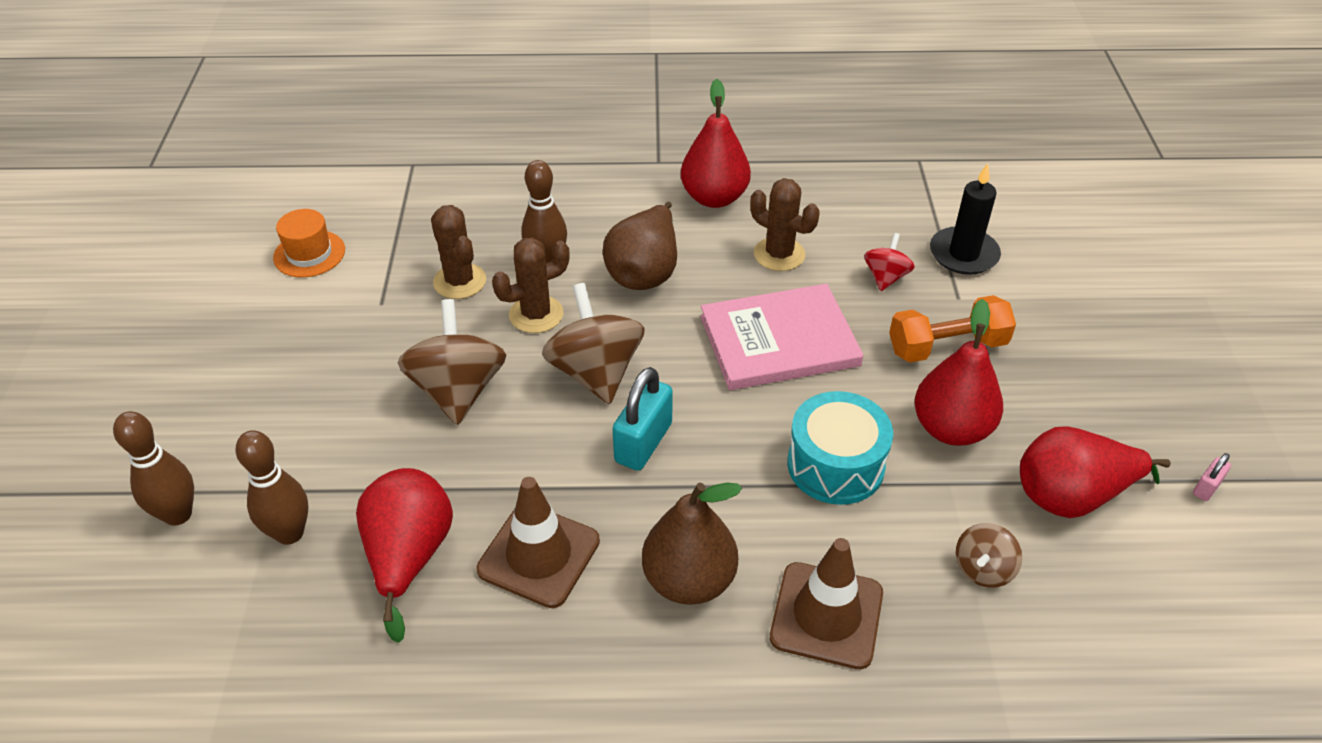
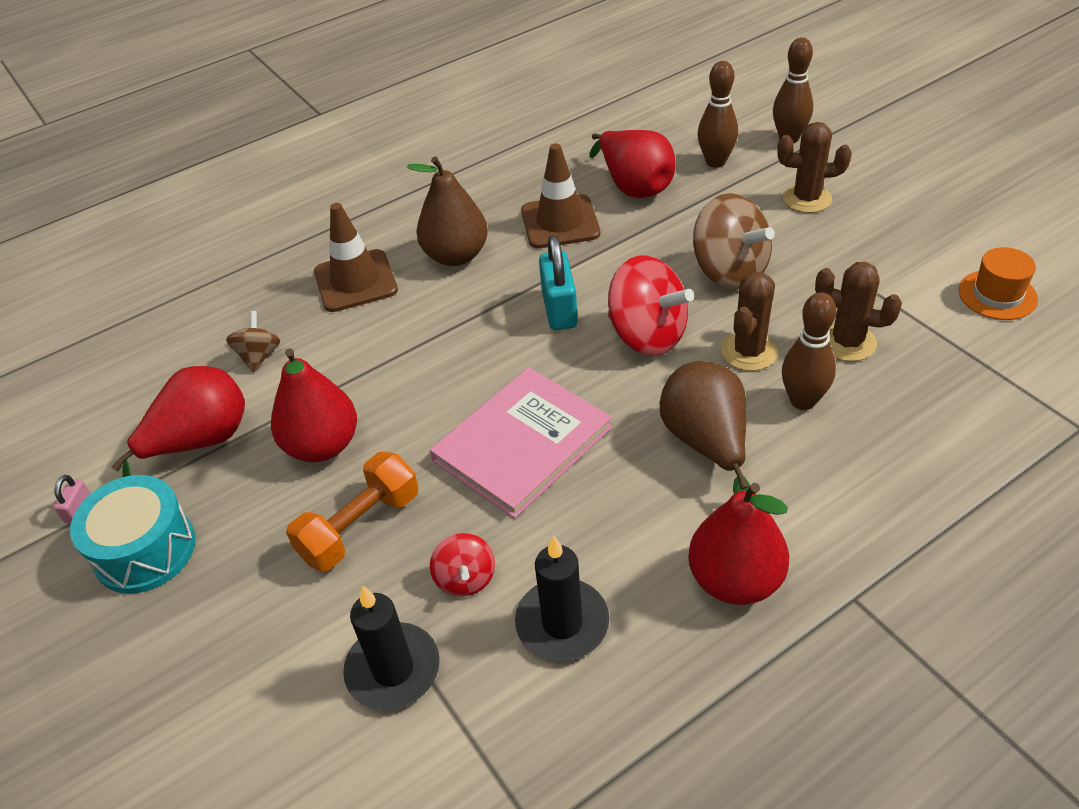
camera: 150 degrees right, 0 degrees up
(595, 372) = (647, 335): brown spinning top -> red spinning top
(779, 254) = (597, 542): brown cactus -> brown cactus (806, 199)
(835, 465) = (404, 368): turquoise drum -> turquoise drum (145, 550)
(838, 227) = (562, 623): none -> black candle

